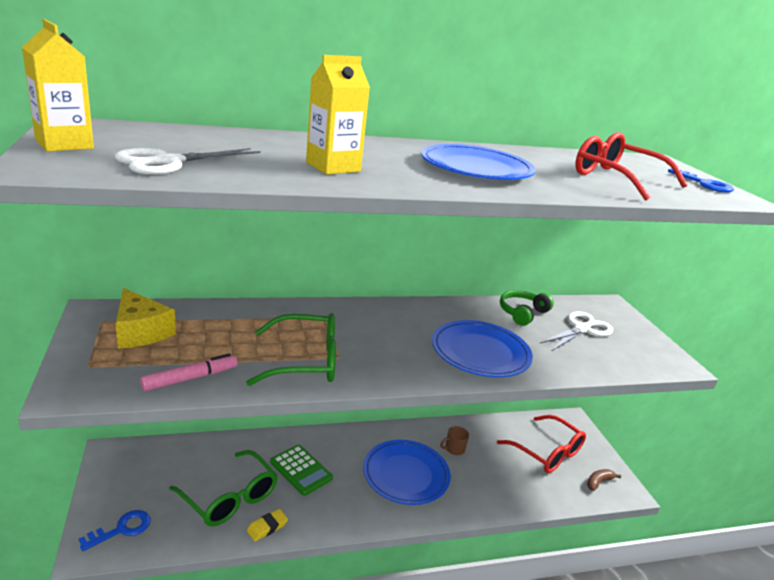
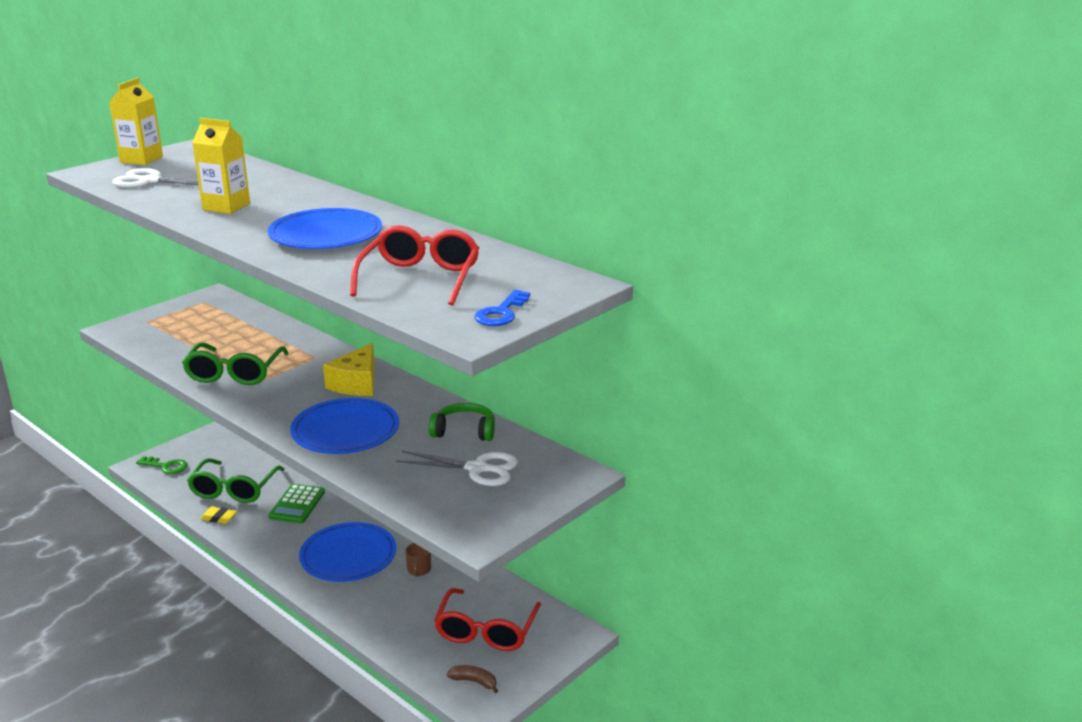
camera: 60 degrees right, 0 degrees up
(121, 529) = (166, 466): blue key -> green key
(140, 332) = (205, 315): yellow cheese -> yellow cheese (356, 383)
(190, 378) = (166, 350): pink marker -> none
(304, 361) = (235, 373): green glasses -> green glasses turned 45 degrees clockwise
(454, 449) = (419, 569): brown mug -> brown mug turned 120 degrees counterclockwise

